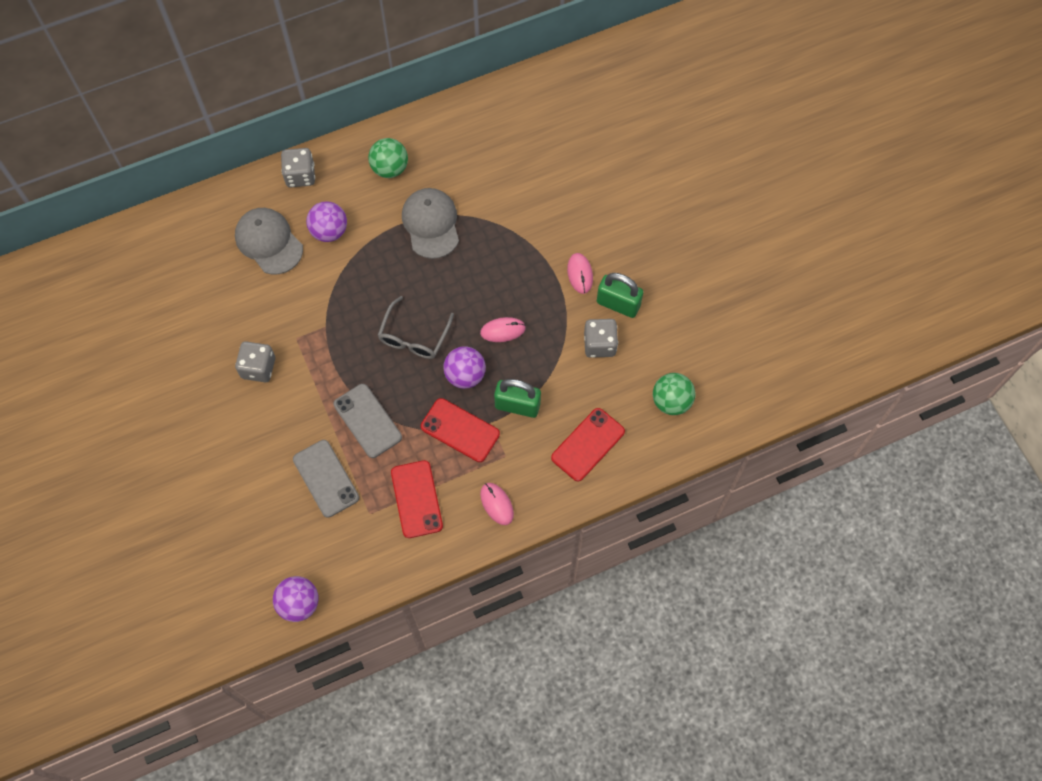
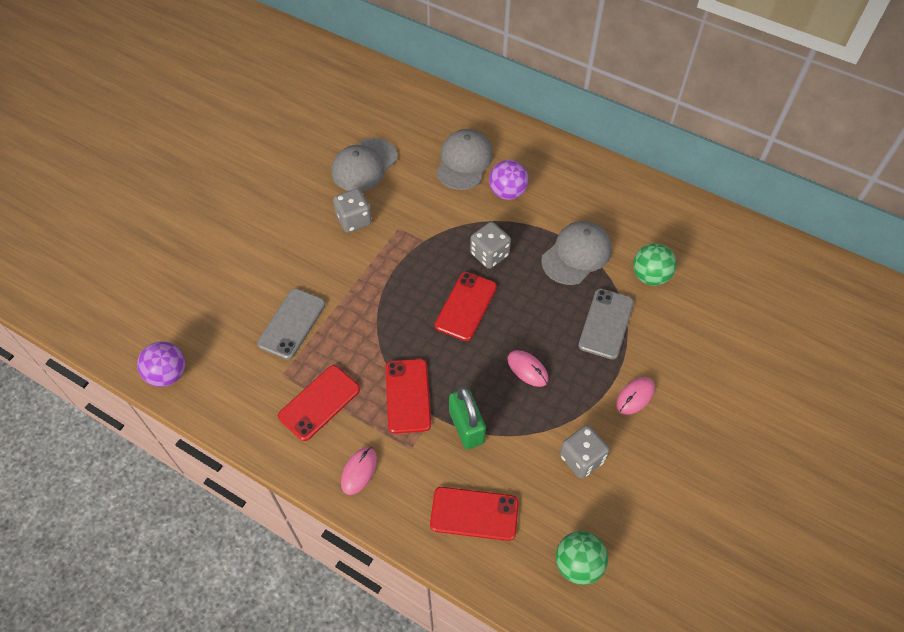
camera: 55 degrees right, 10 degrees down
(204, 323) = (364, 165): none -> grey cap
(300, 175) = (536, 146): grey dice -> grey dice (489, 254)
(367, 421) = (364, 321): grey phone -> grey phone (606, 324)
(390, 168) = (598, 197): green ball -> green ball (650, 276)
(414, 336) = (466, 306): grey glasses -> red phone
(465, 375) = (462, 367): purple ball -> none
(618, 304) = (635, 448): green padlock -> none

